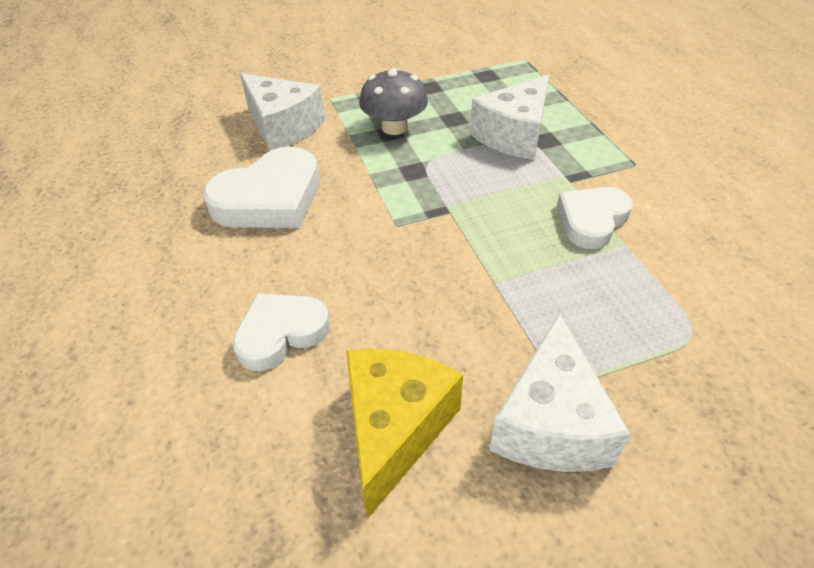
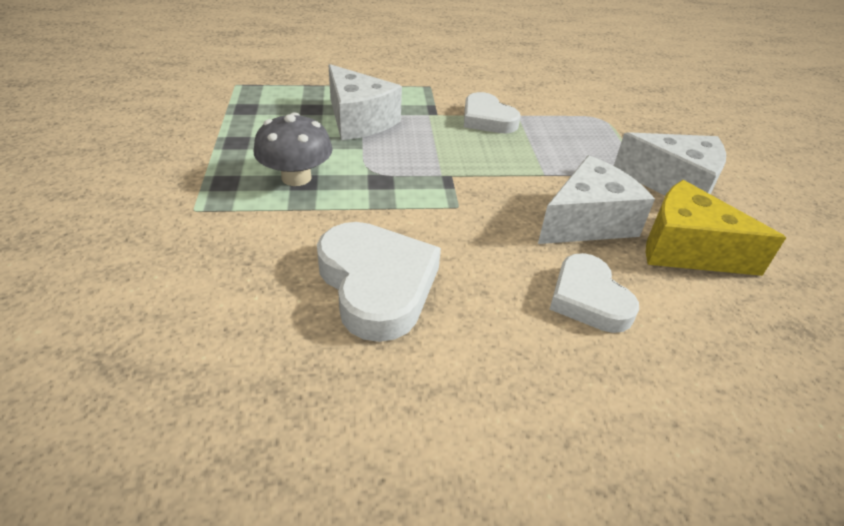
camera: 80 degrees left, 5 degrees down
(283, 127) = (229, 257): white cheese -> white cheese (587, 222)

